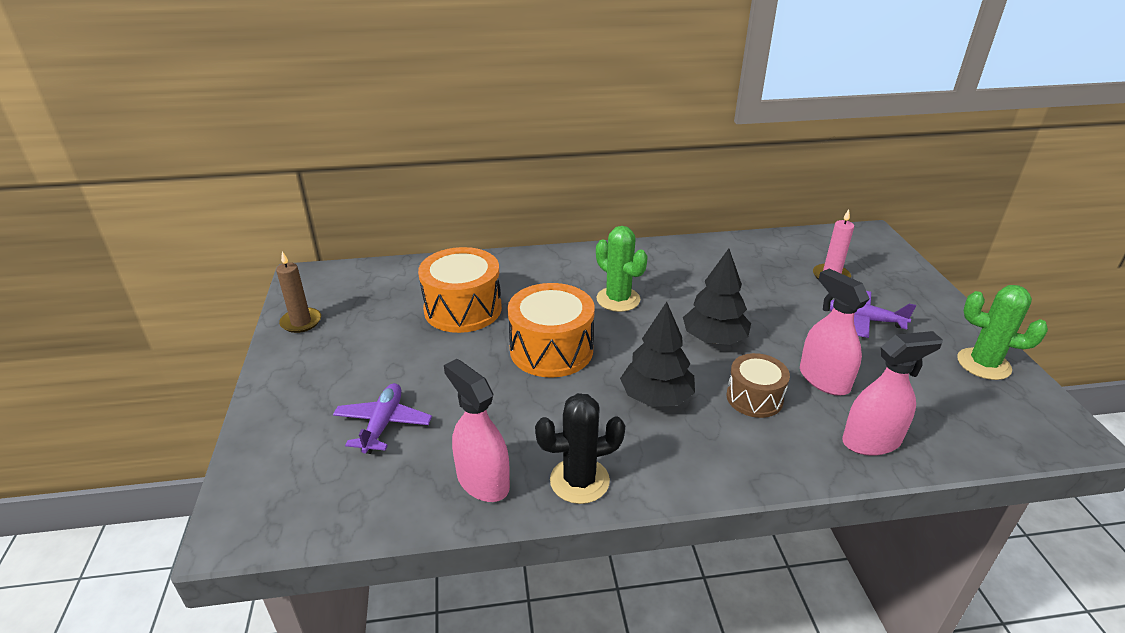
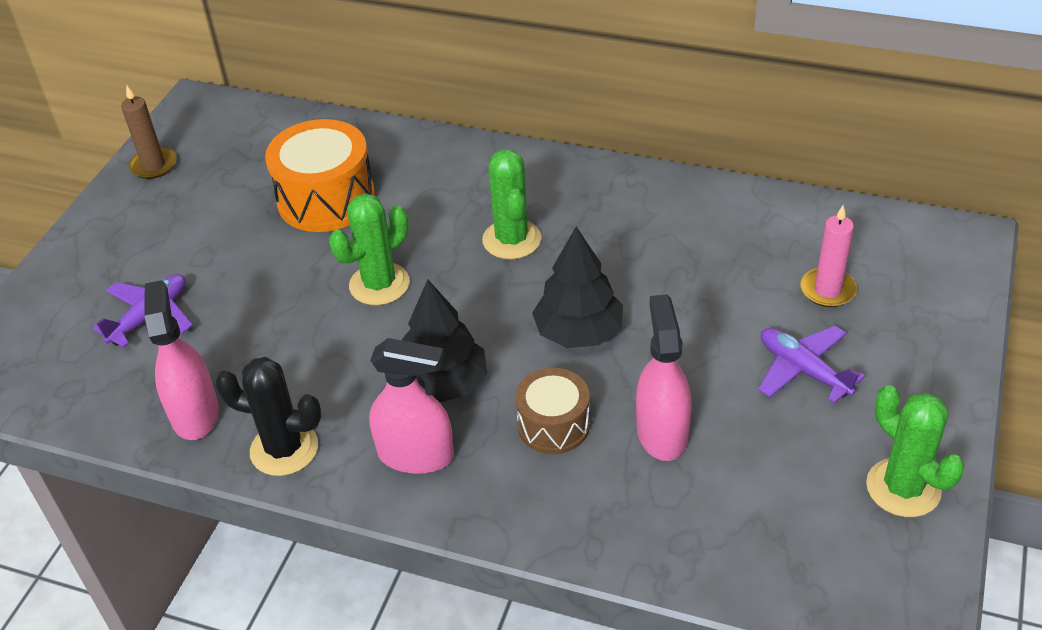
camera: 30 degrees right, 10 degrees up
(551, 350) = (379, 284): orange drum -> green cactus
(871, 441) = (639, 528): pink spray bottle -> pink spray bottle (416, 455)

